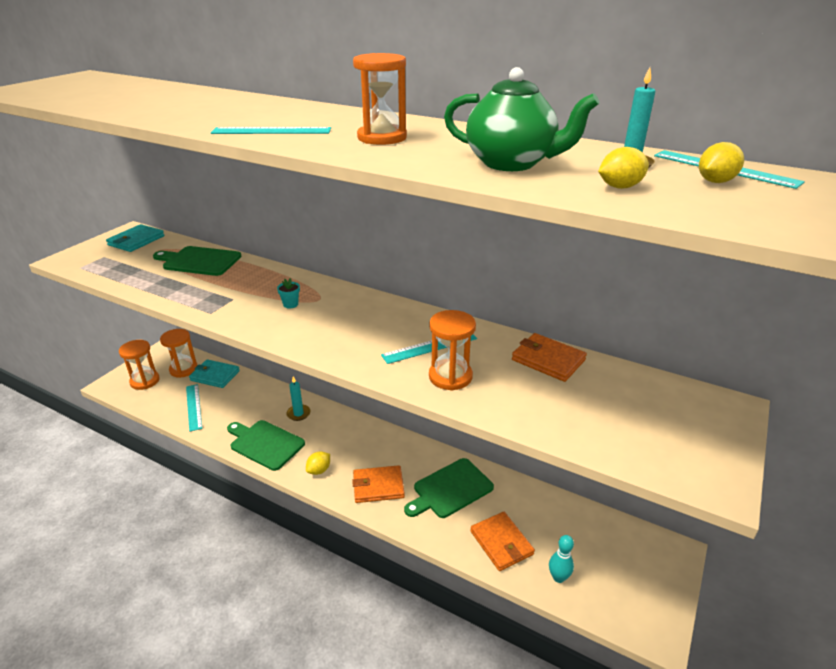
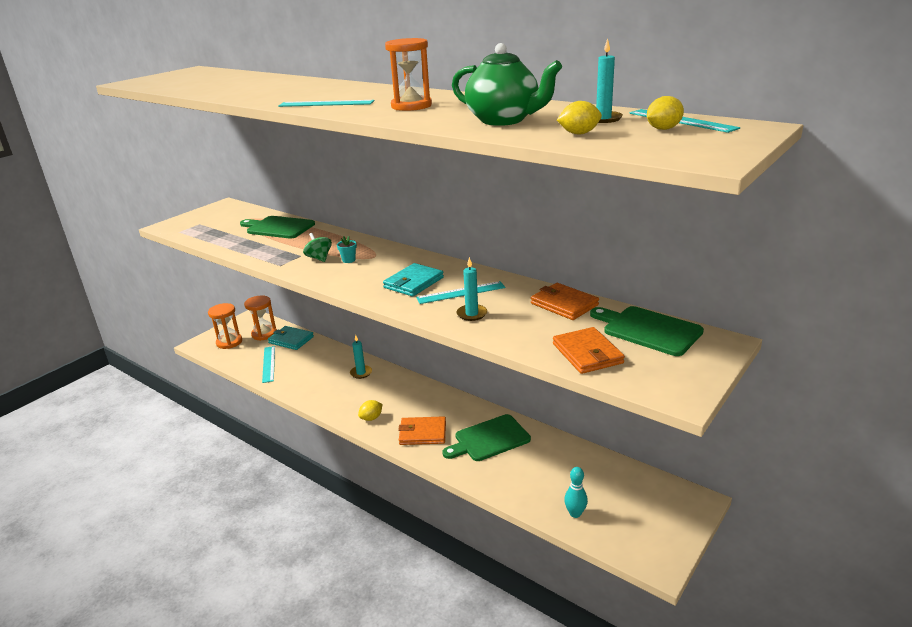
camera: 10 degrees right, 5 degrees down
(136, 241) = (228, 212): turquoise wallet -> turquoise wallet (413, 283)
(256, 302) = (319, 258): none -> green spinning top
(265, 444) = (327, 395): green cutting board -> green cutting board (648, 330)
(450, 376) = (472, 314): orange hourglass -> turquoise candle
(501, 543) = (527, 483): orange wallet -> orange wallet (587, 353)

